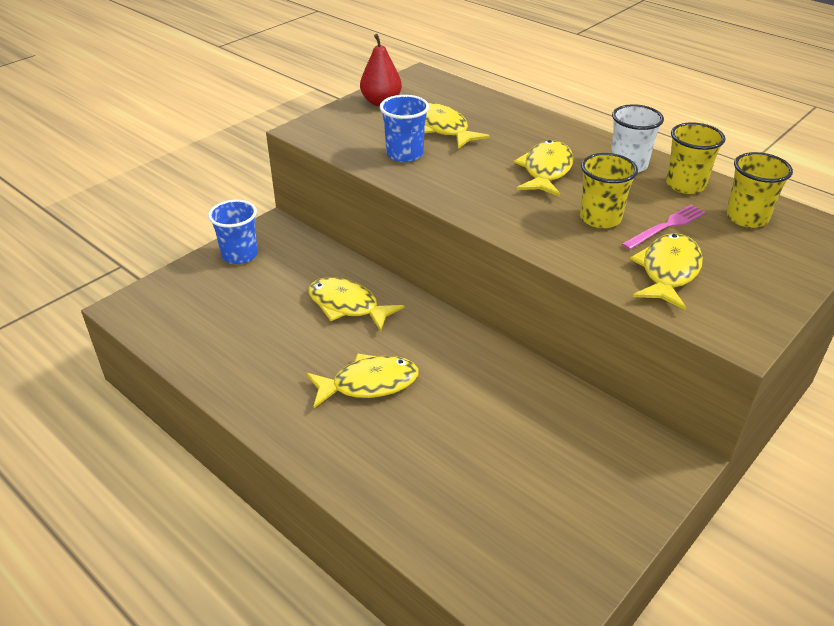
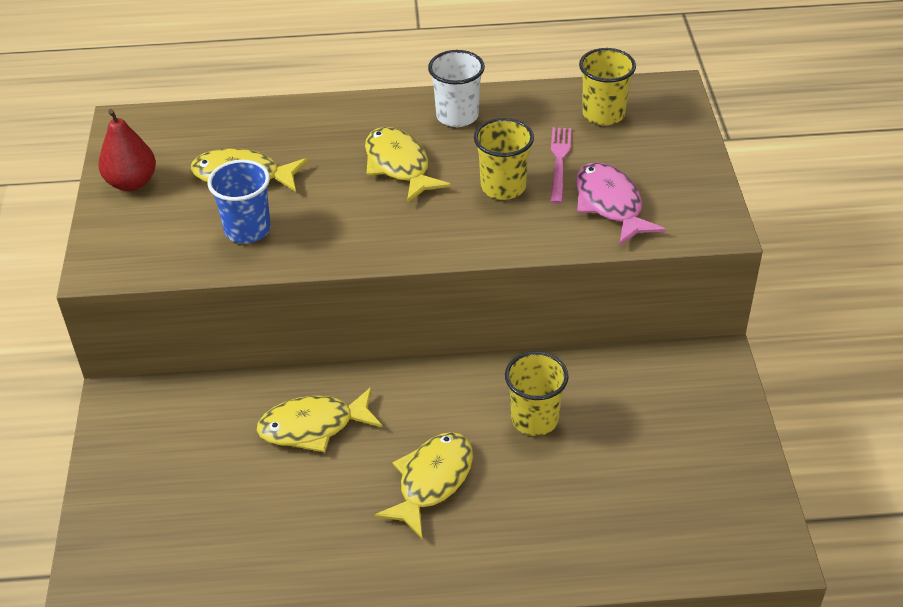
camera: 45 degrees left, 5 degrees up
(240, 255) = (127, 457): blue cup -> none
(668, 272) = (610, 204): yellow fish -> pink fish
(685, 185) = (524, 109): yellow cup -> yellow cup (534, 419)

